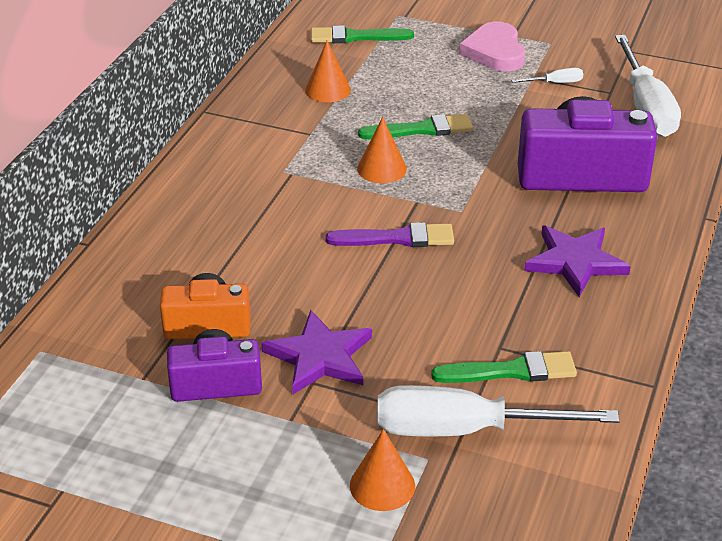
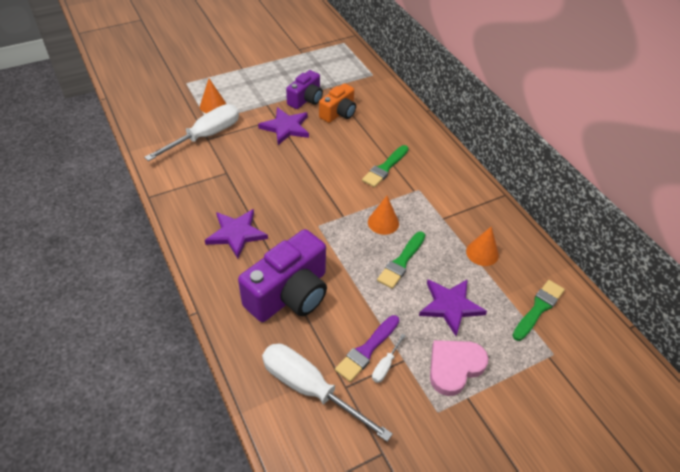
camera: 130 degrees right, 10 degrees up
(397, 238) = (325, 191): purple brush -> purple brush (367, 350)
(431, 79) = (450, 306): none -> purple star
(495, 52) = (454, 367): pink heart -> pink heart turned 75 degrees counterclockwise
(511, 371) = (211, 166): green brush -> green brush (385, 168)

